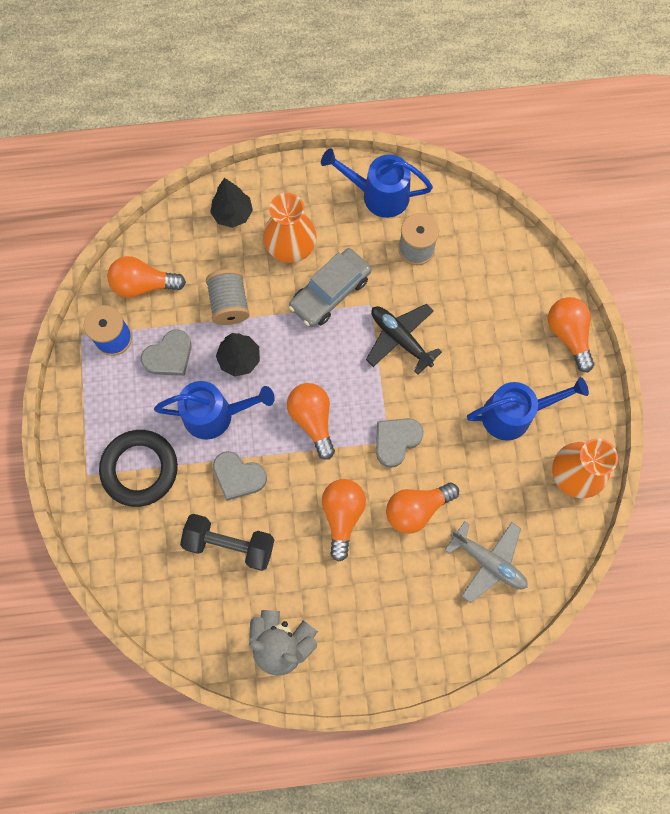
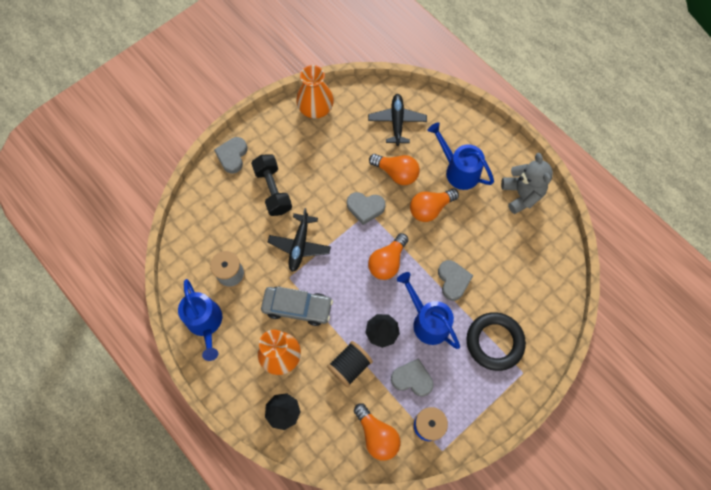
camera: 125 degrees left, 5 degrees down
(229, 304) = (350, 366): grey spool -> black spool
(230, 544) = (494, 258): black dumbbell -> black dumbbell (273, 190)
(488, 561) = (397, 122): grey plane -> black plane
(515, 414) = (302, 156): blue watering can -> blue watering can (458, 170)
(568, 335) = (232, 156): orange light bulb -> grey heart

